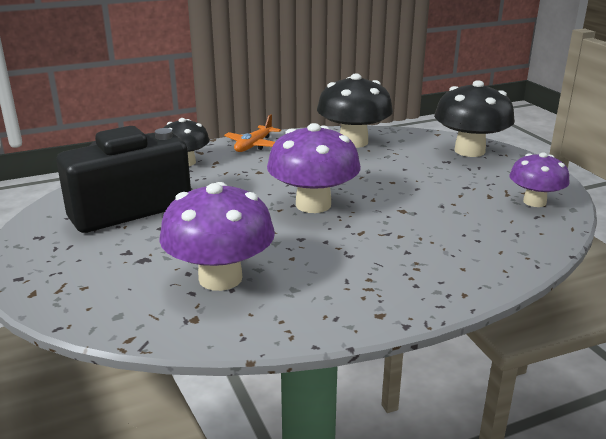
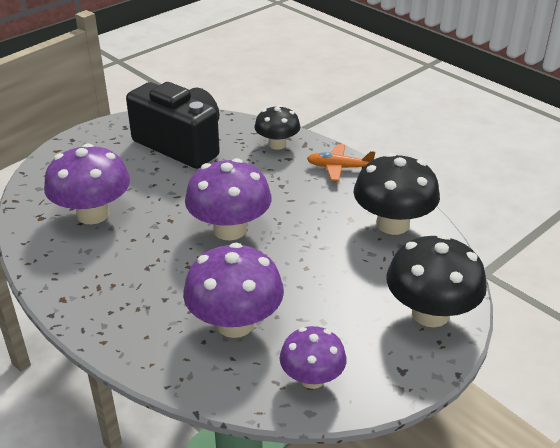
camera: 70 degrees right, 10 degrees up
(457, 222) = (235, 323): none -> purple mushroom

